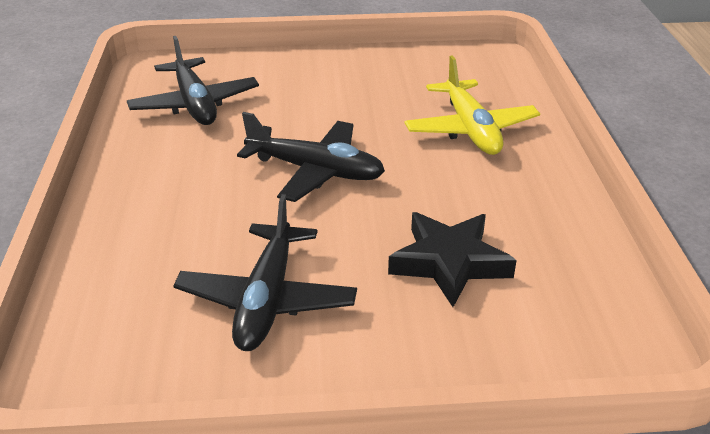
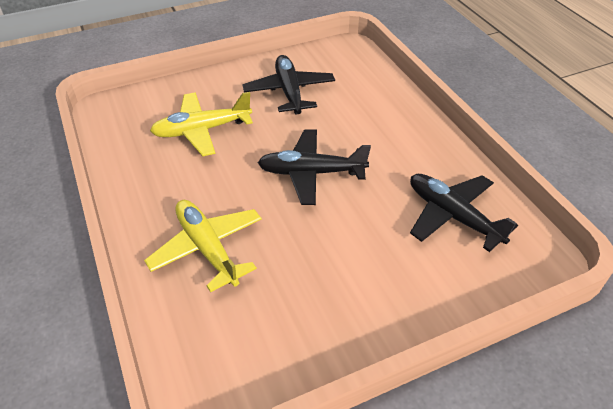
camera: 160 degrees right, 10 degrees up
(449, 262) = (202, 130): black star -> yellow plane

